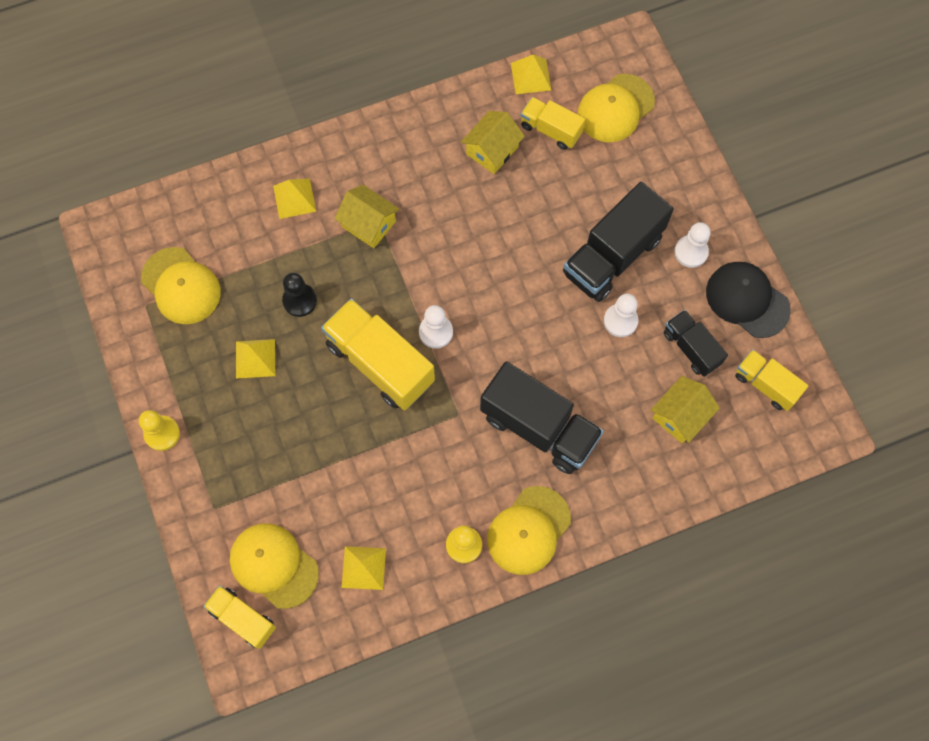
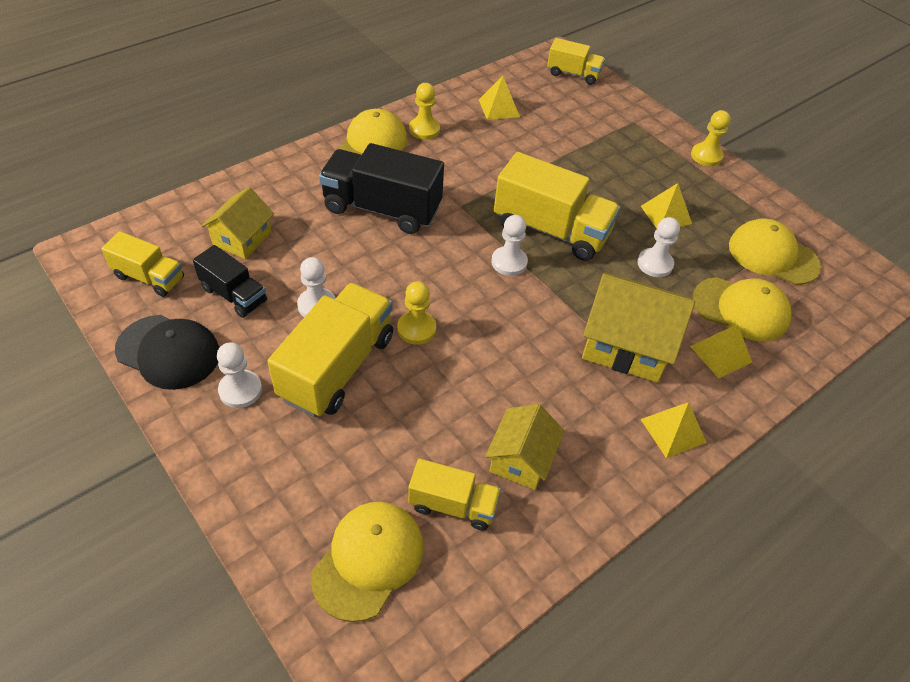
camera: 160 degrees right, 20 degrees down
(273, 565) = (568, 100): yellow cap -> yellow cap (741, 309)
(300, 300) = (655, 264): black pawn -> white pawn
(369, 224) = (626, 345): yellow house -> yellow house, size x1.61
(530, 76) = (506, 581): yellow pyramid -> yellow pyramid (673, 430)
(540, 278) = (416, 329): none -> yellow pawn
(612, 256) = (337, 367): black truck -> yellow truck

